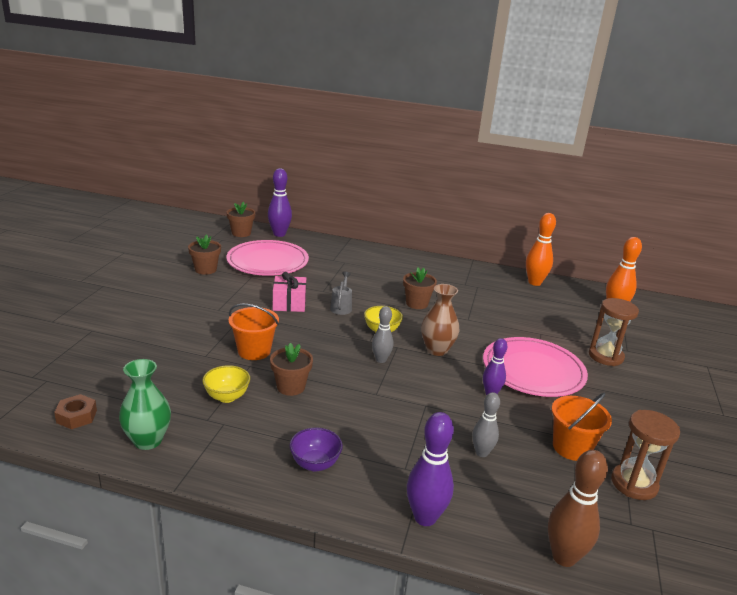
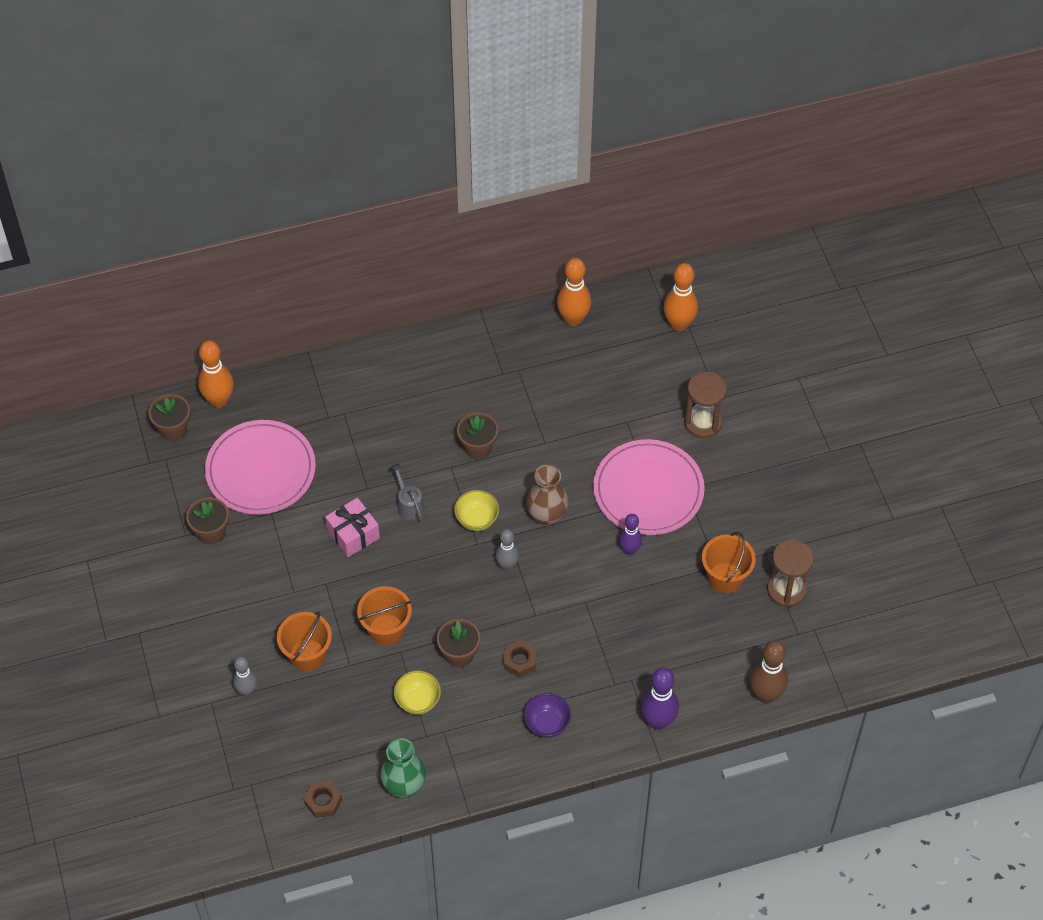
camera: 30 degrees left, 30 degrees up
(184, 338) = (307, 655): none -> orange bucket
(279, 234) = (219, 400): purple bowling pin -> orange bowling pin
(334, 413) = (520, 661): none -> brown nut
(481, 453) = (661, 629): grey bowling pin -> grey bowling pin (247, 691)

